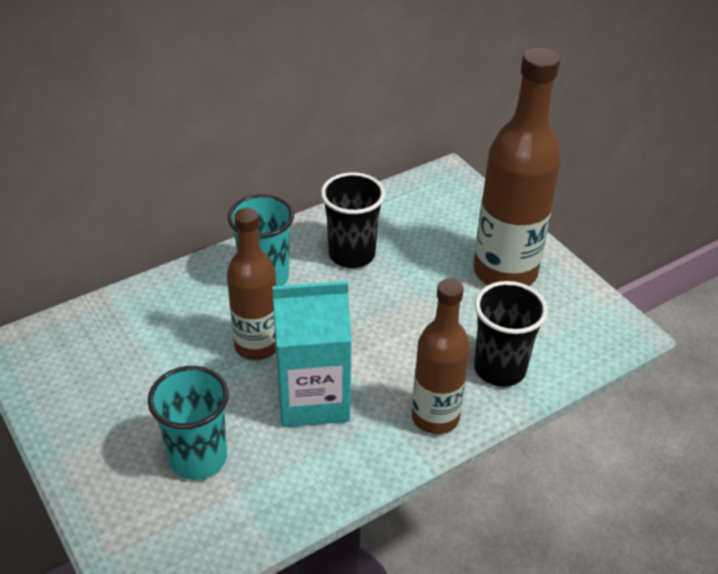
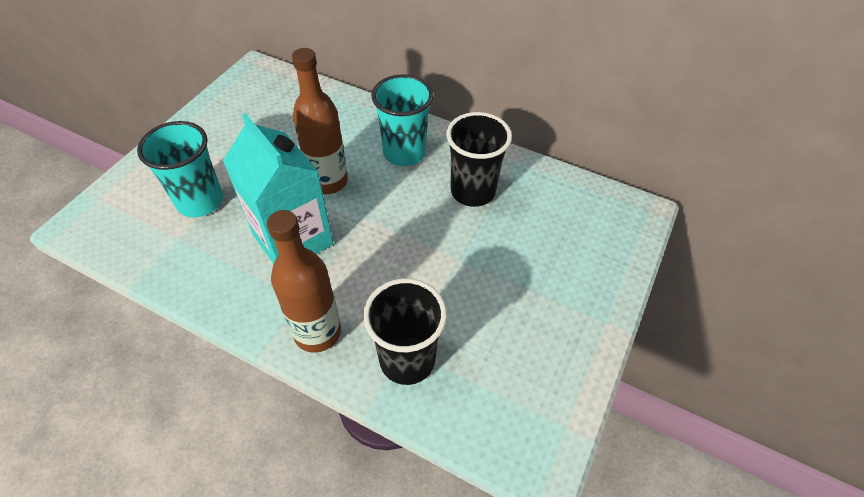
camera: 60 degrees right, 10 degrees up
(505, 272) = (542, 312): brown bottle -> none

